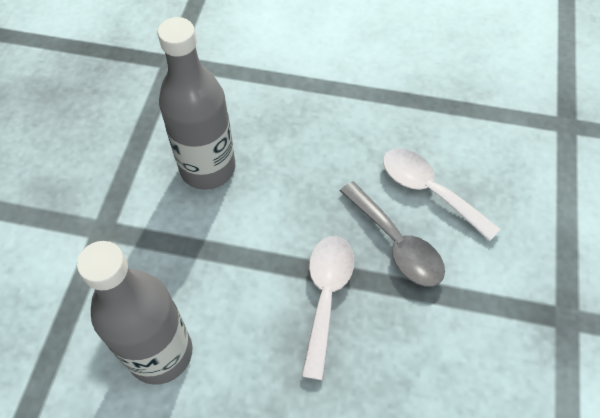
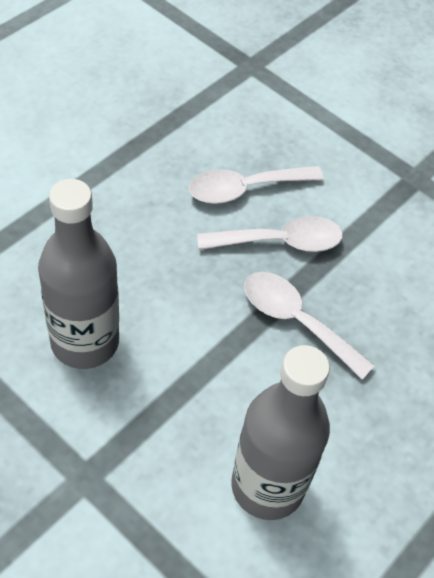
camera: 65 degrees left, 5 degrees down
(396, 243) = (280, 242): grey spoon -> white spoon

